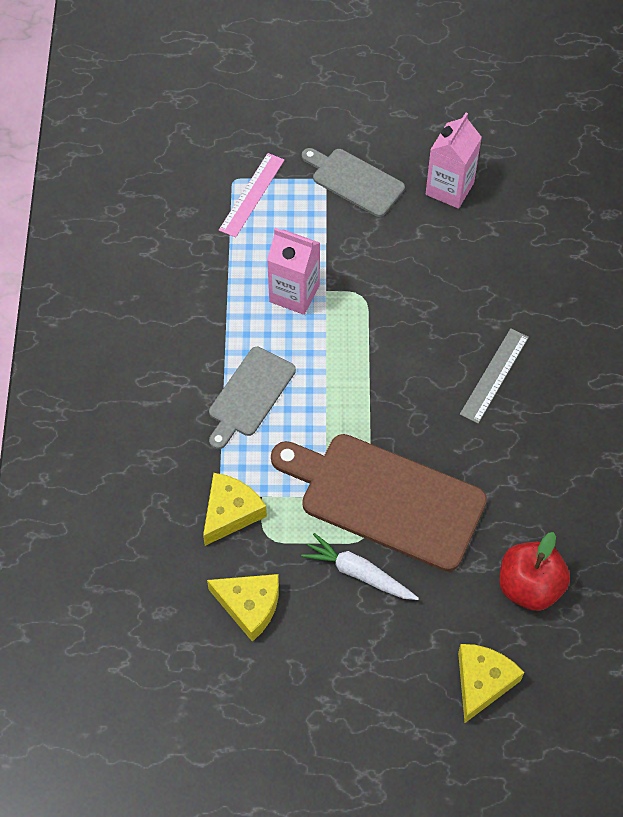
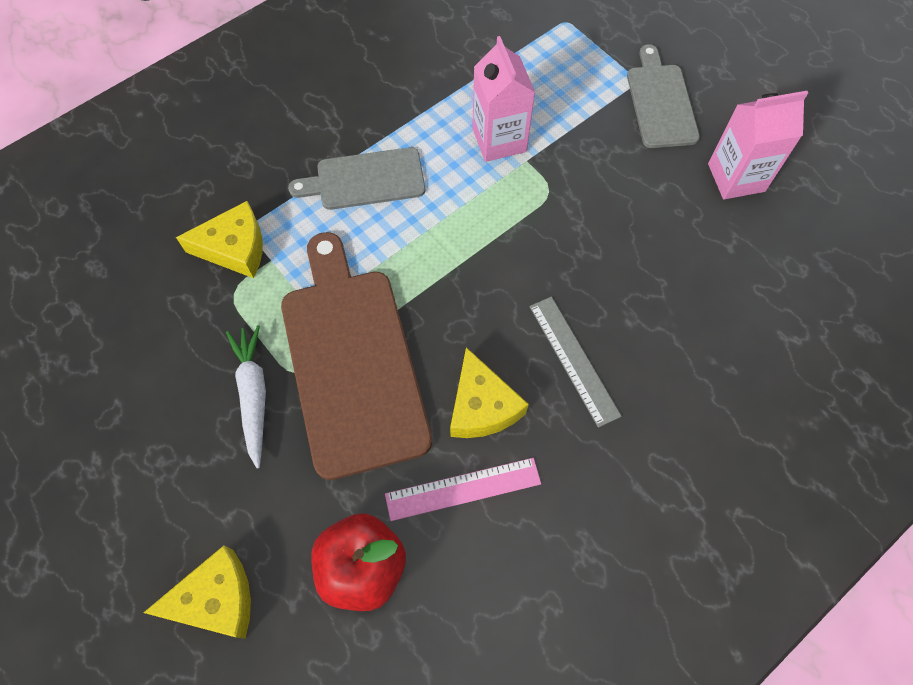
camera: 50 degrees right, 5 degrees up
(249, 606) = (150, 329): yellow cheese -> yellow cheese (481, 406)
(252, 195) = (565, 43): pink ruler -> pink ruler (463, 489)
(494, 375) = (574, 359): grey ruler -> grey ruler turned 75 degrees clockwise

